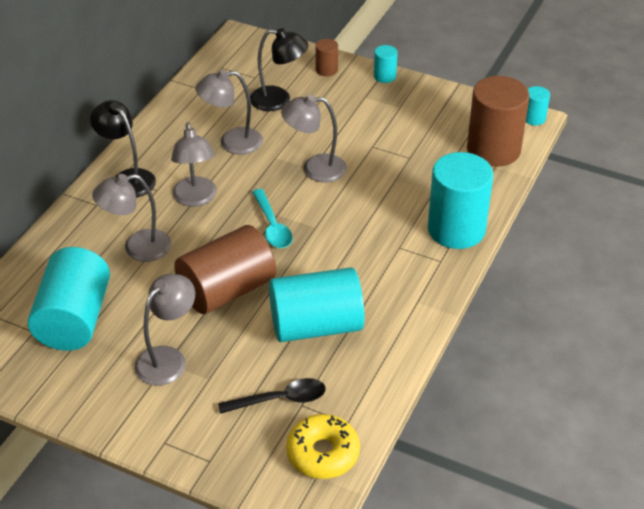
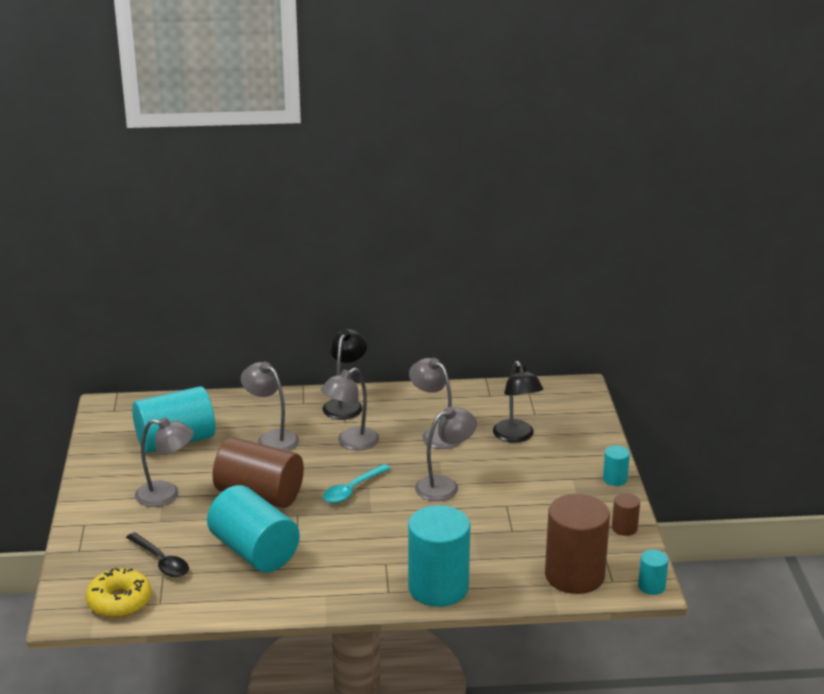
camera: 60 degrees right, 15 degrees down
(315, 168) = (445, 486): grey lamp -> grey lamp turned 90 degrees clockwise
(326, 70) = (587, 445): brown cylinder -> brown cylinder (624, 528)

